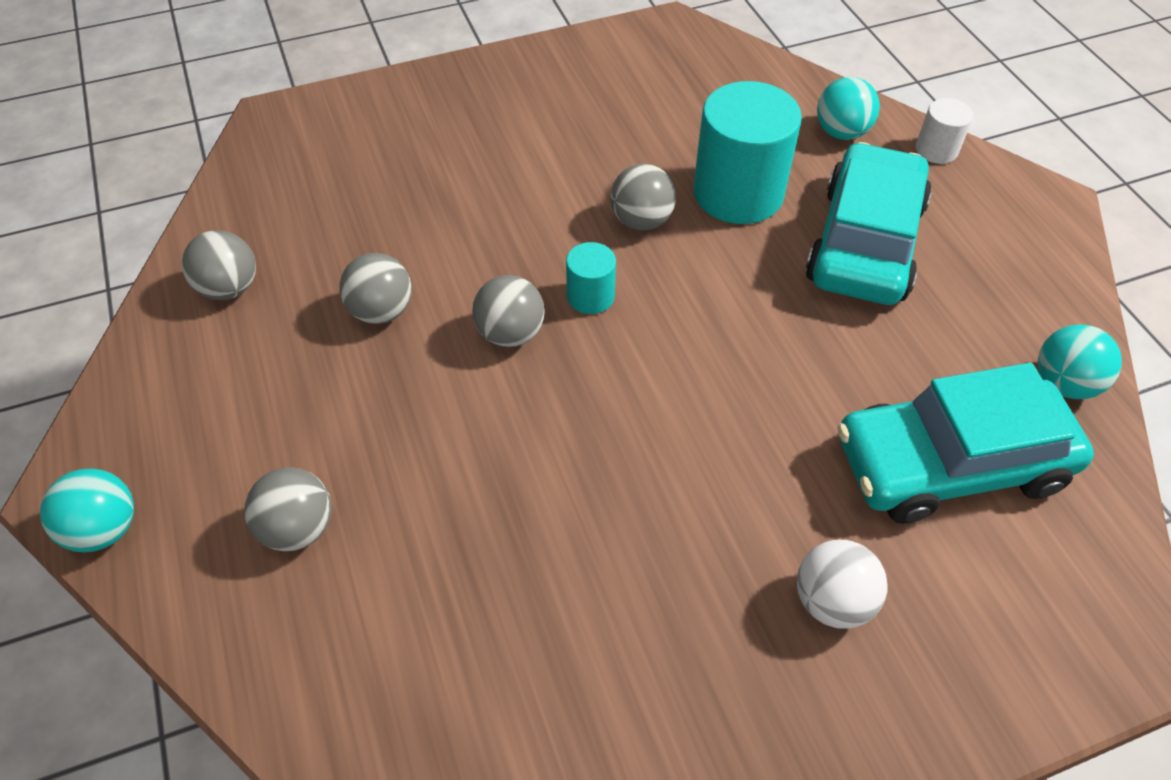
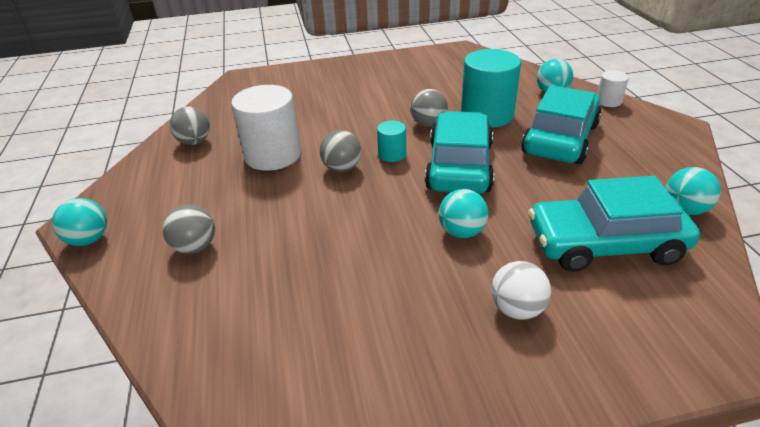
camera: 10 degrees right, 15 degrees down
(381, 311) = (273, 155): grey ball -> white cylinder
(707, 316) = (459, 166): none -> turquoise car
(731, 458) = (462, 232): none -> turquoise ball

